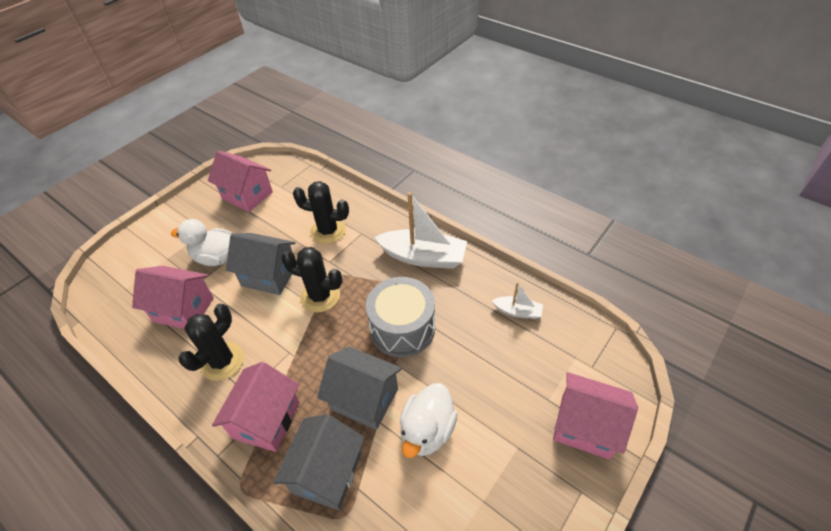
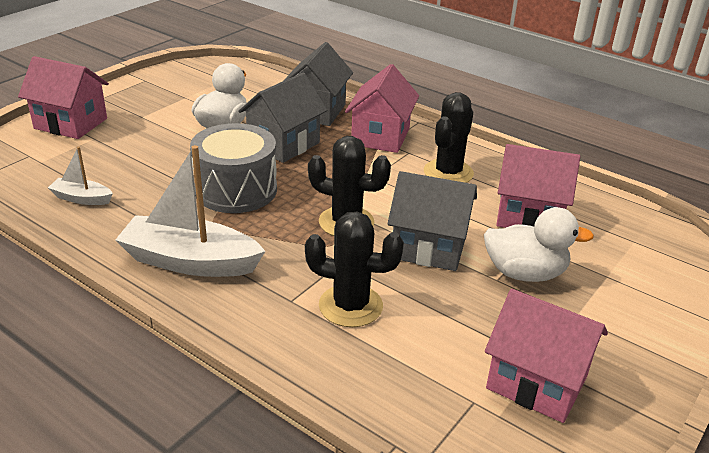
camera: 175 degrees right, 15 degrees down
(364, 399) = (283, 144): grey house -> grey house turned 75 degrees counterclockwise

